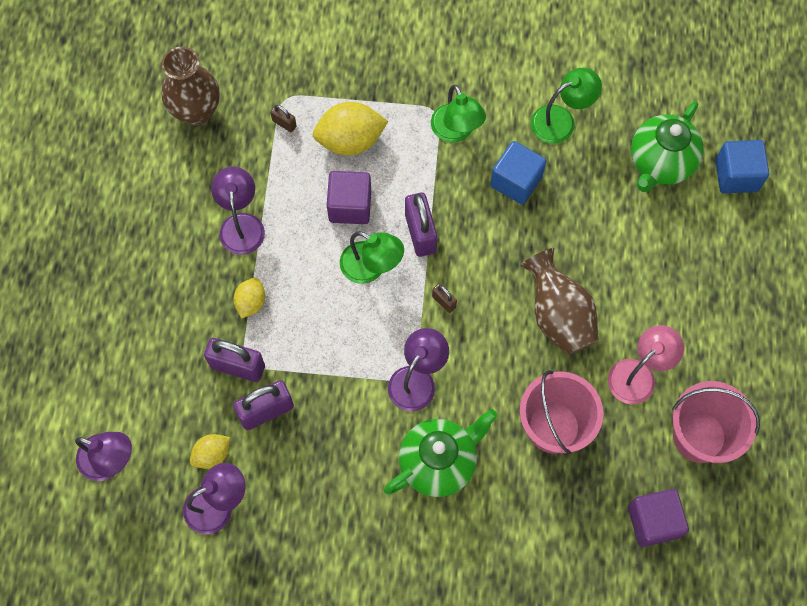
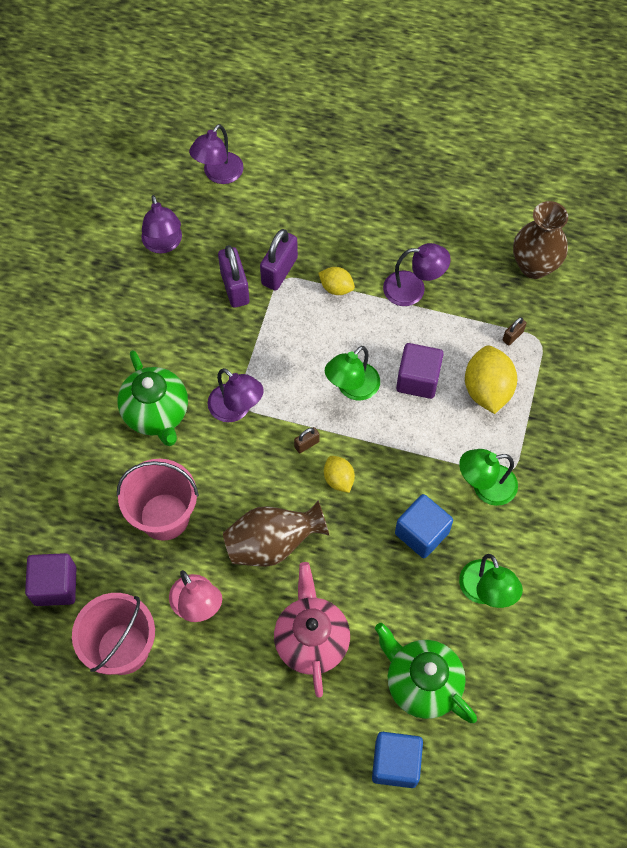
camera: 100 degrees right, 5 degrees down
(212, 454) = (207, 244): yellow lemon -> yellow lemon (338, 479)
(420, 233) = (380, 435): purple padlock -> none
(645, 263) = (311, 640): none -> pink teapot

